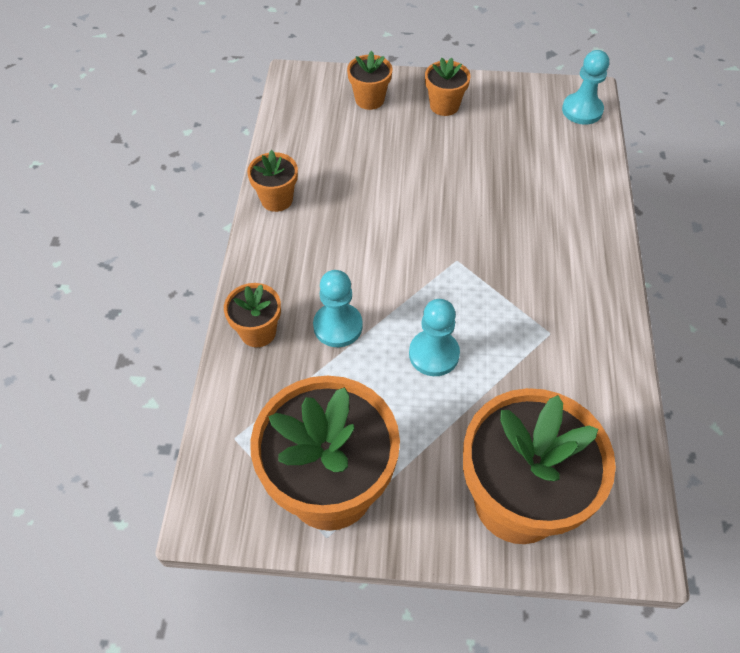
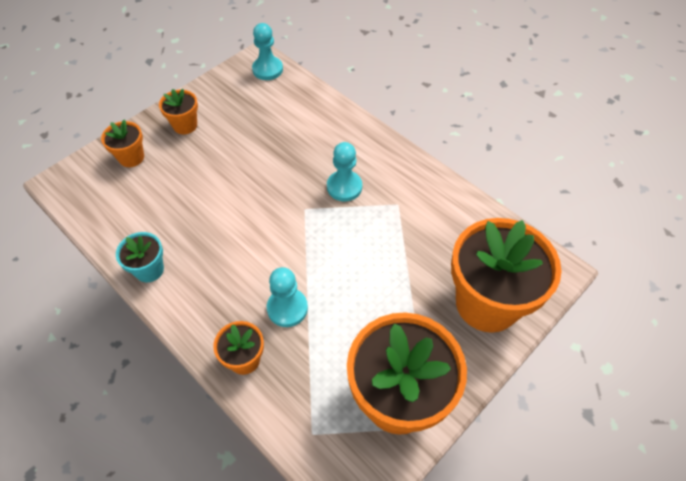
camera: 50 degrees left, 0 degrees up
(276, 199) = (149, 270): orange flower pot -> turquoise flower pot
(434, 354) = (357, 271): turquoise pawn -> turquoise pawn (344, 187)

